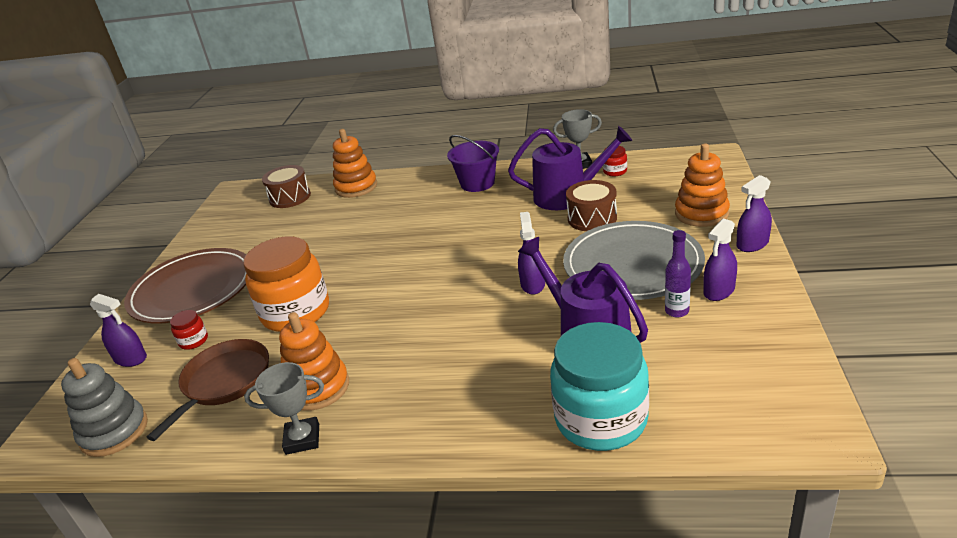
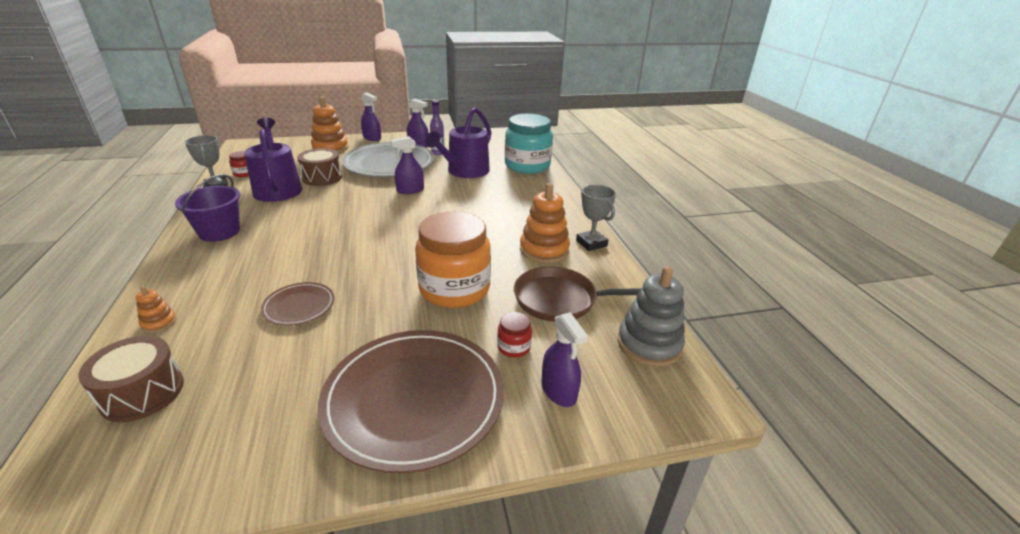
camera: 115 degrees left, 0 degrees up
(130, 358) = (559, 391): purple spray bottle -> purple spray bottle turned 150 degrees clockwise
(334, 235) = (299, 306): none -> brown plate
(356, 187) = (159, 322): orange stacking toy -> orange stacking toy, size x0.49

